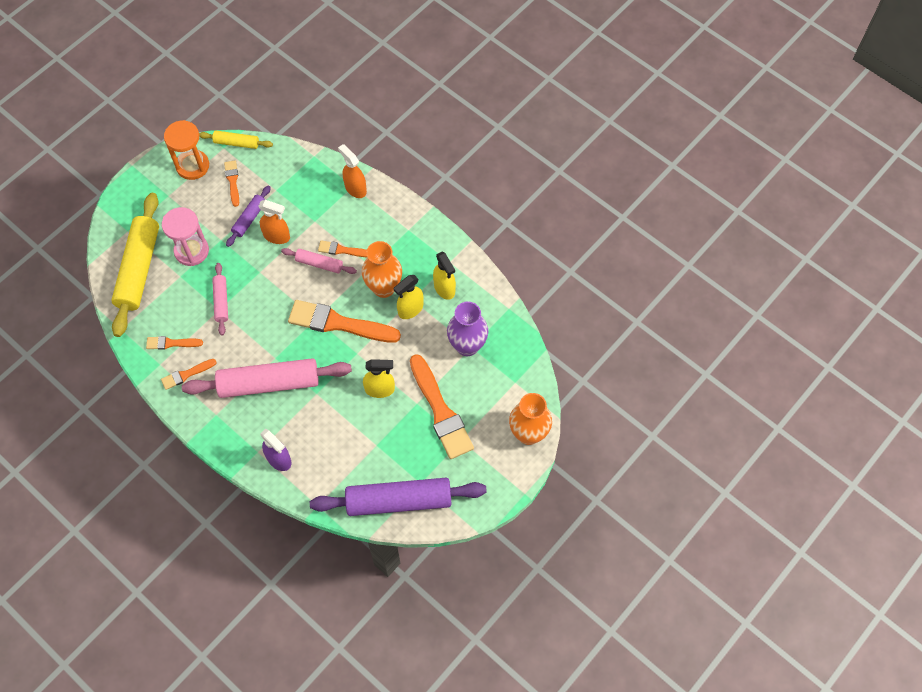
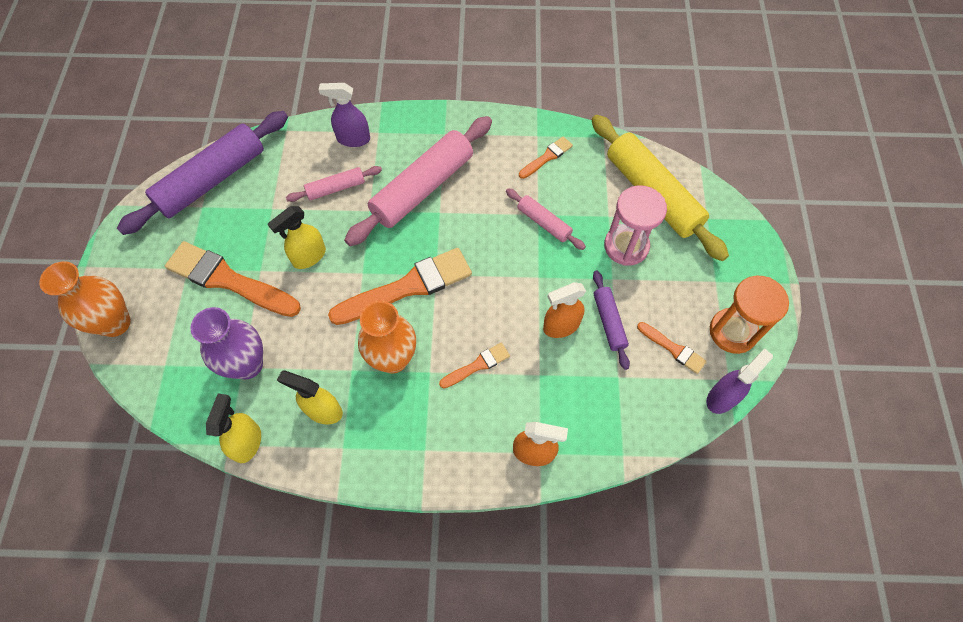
camera: 140 degrees right, 0 degrees up
(186, 374) = (504, 144): orange brush -> none
(236, 143) = (722, 397): yellow rolling pin -> purple spray bottle
(319, 264) = (486, 331): pink rolling pin -> pink rolling pin (336, 188)
(410, 309) = (343, 357): yellow spray bottle -> yellow spray bottle (247, 442)

